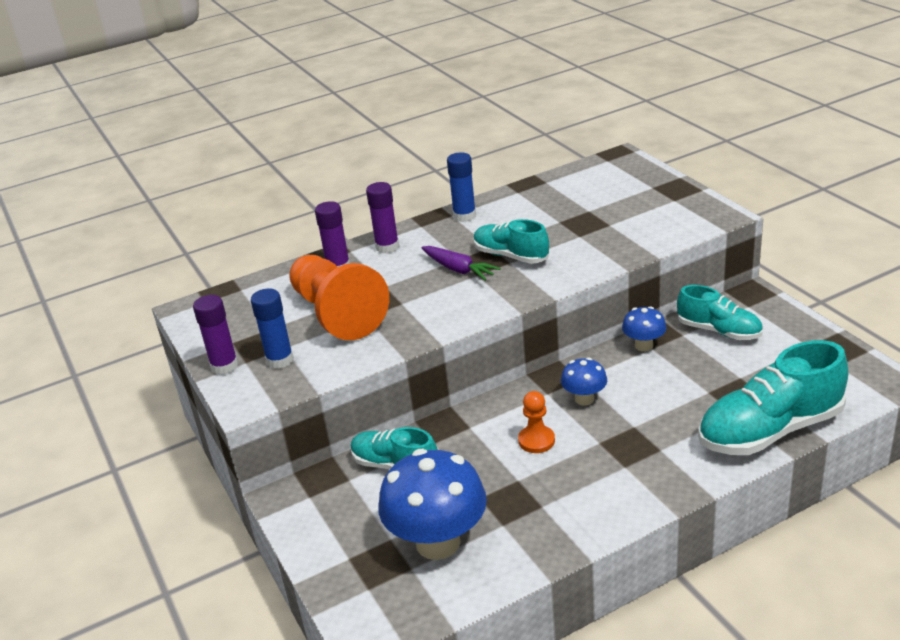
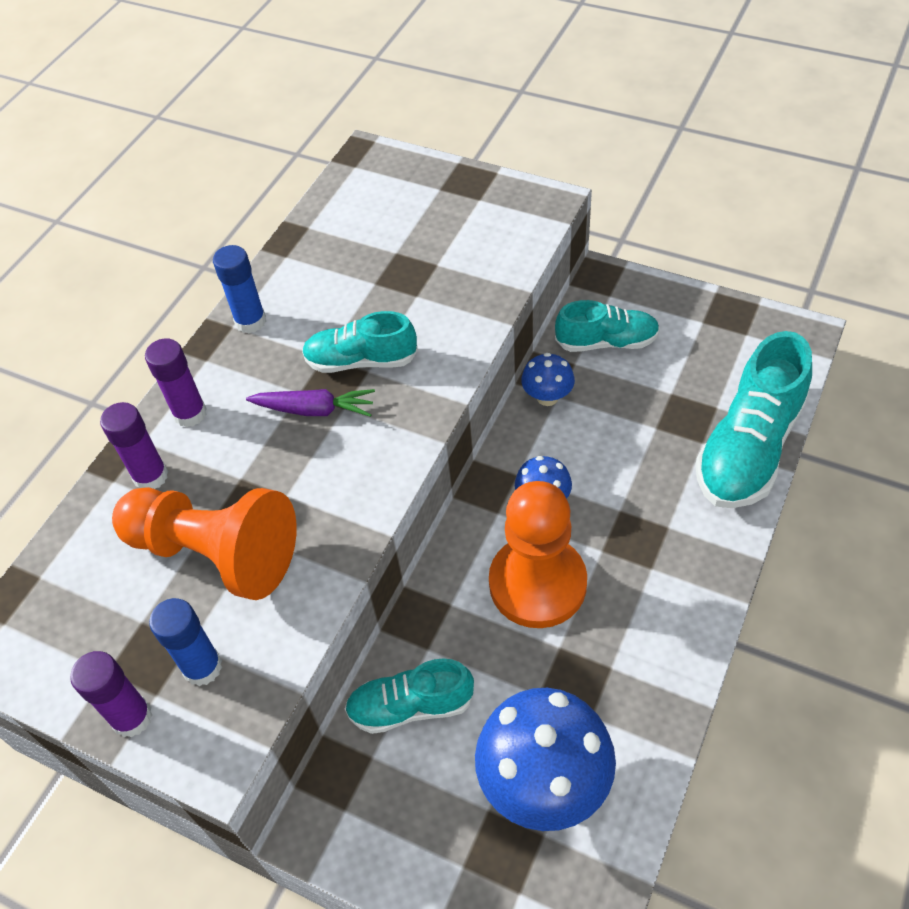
camera: 35 degrees left, 20 degrees up
(536, 440) = (537, 583): orange pawn -> orange pawn, size x2.16

